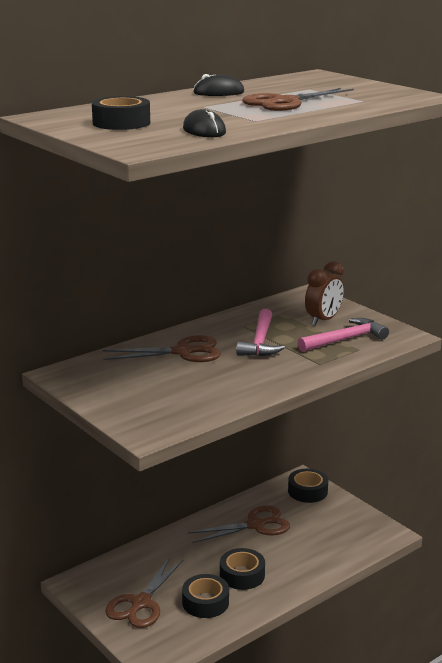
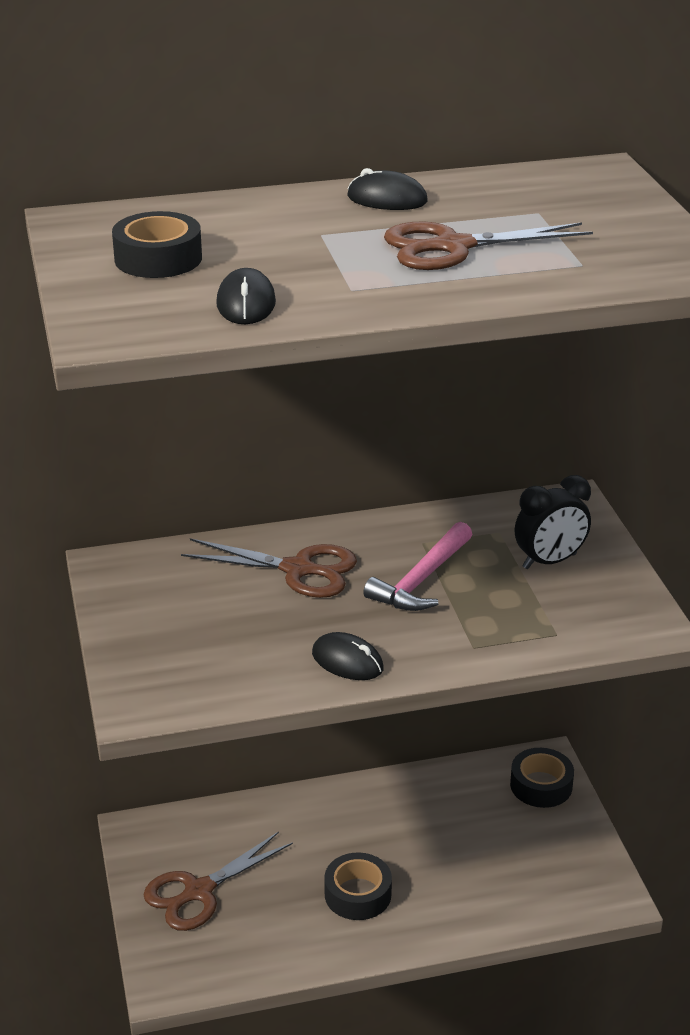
camera: 25 degrees right, 10 degrees up
(205, 602) = (282, 920): black tape -> none
(255, 385) = (347, 661): none -> black mouse
(256, 525) = (429, 819): brown scissors -> none
(323, 320) = (549, 561): brown clock -> black clock
(345, 339) = (550, 609): pink hammer -> none

